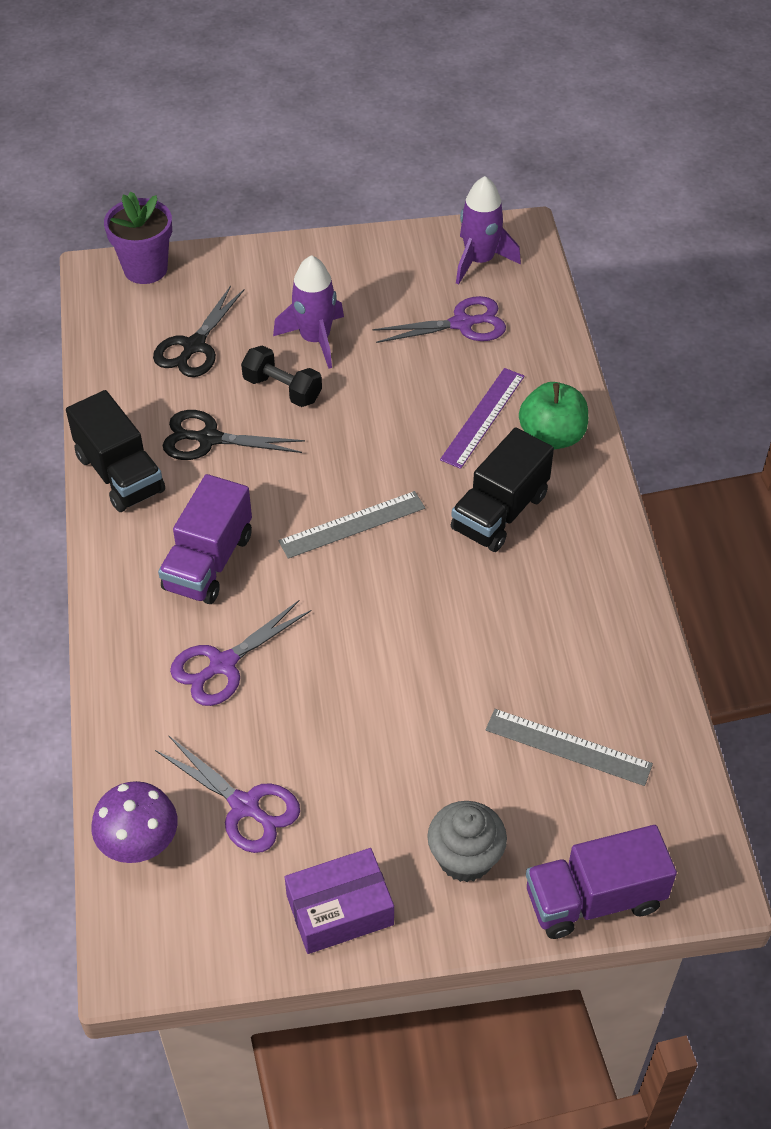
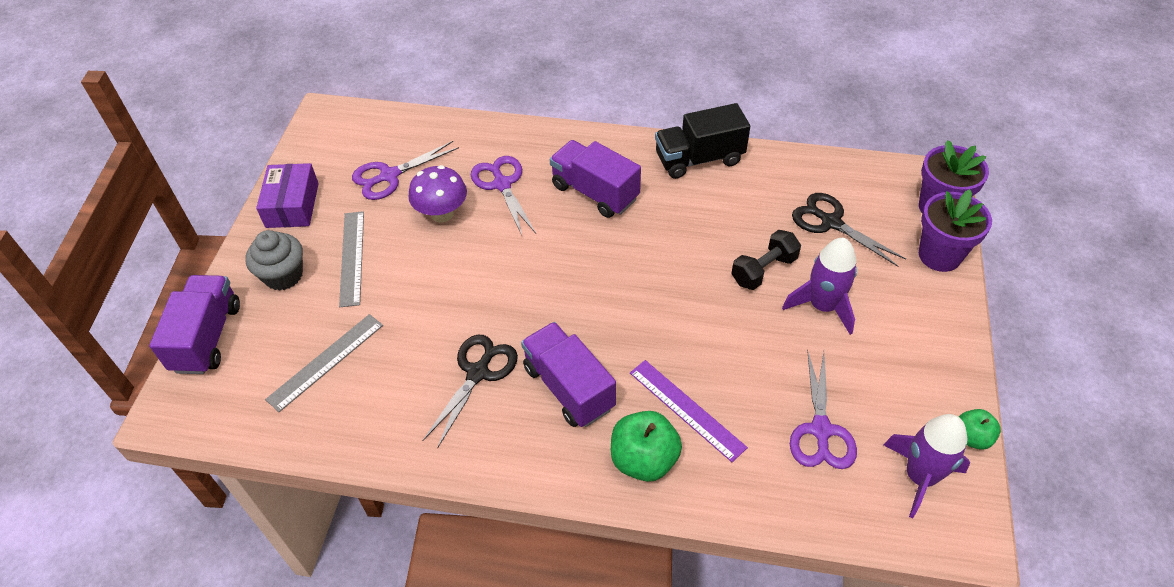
camera: 110 degrees right, 0 degrees up
(140, 844) = (393, 127): purple mushroom -> purple mushroom (442, 214)
(209, 439) = (719, 213): black scissors -> black scissors (478, 373)
(215, 264) = (939, 255): none -> purple flower pot
(352, 524) = (596, 282): grey ruler -> grey ruler (352, 257)
(425, 233) = (972, 437): none -> green apple
(499, 512) = (568, 387): black truck -> purple truck

